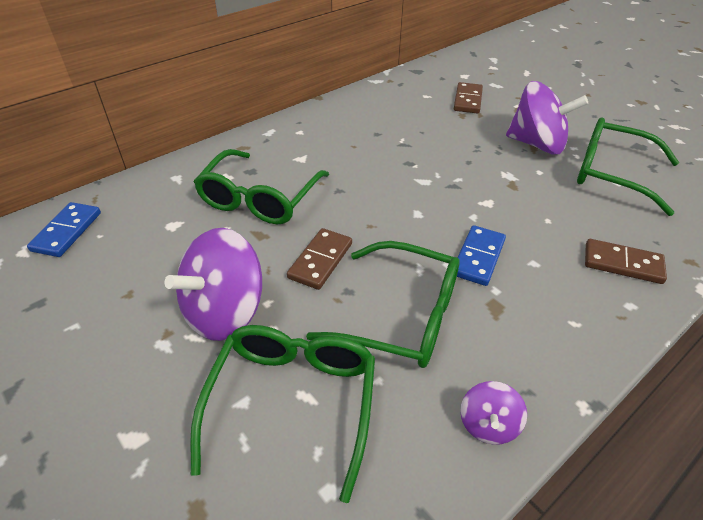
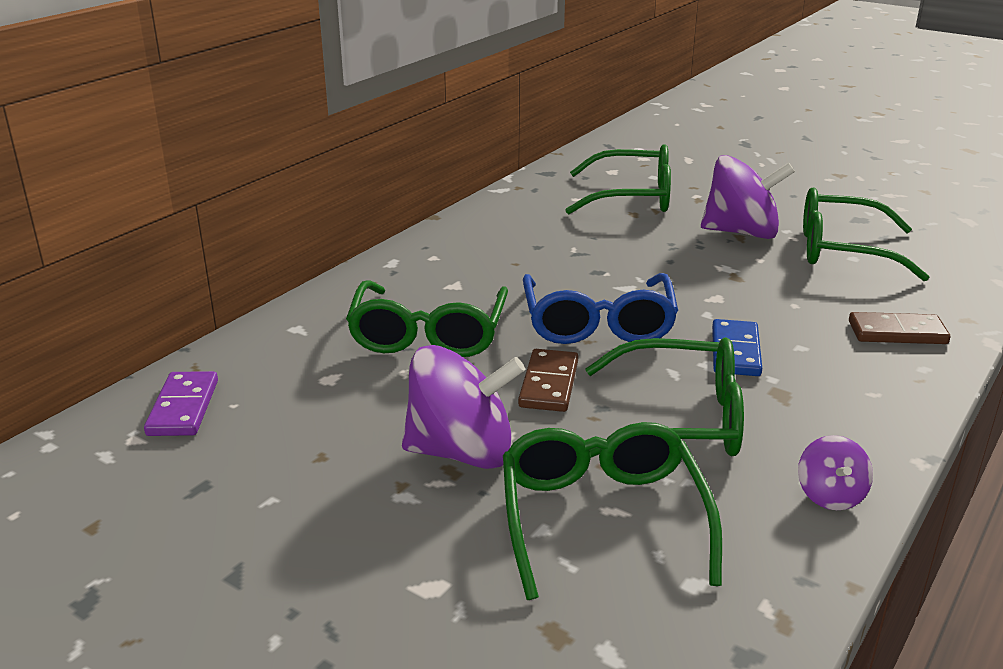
camera: 15 degrees left, 15 degrees down
(67, 231) = (183, 408): blue domino -> purple domino
(225, 312) = (462, 452): purple spinning top -> purple spinning top turned 120 degrees counterclockwise
(385, 211) = (598, 323): none -> blue glasses
(468, 100) = (632, 197): brown domino -> green glasses

